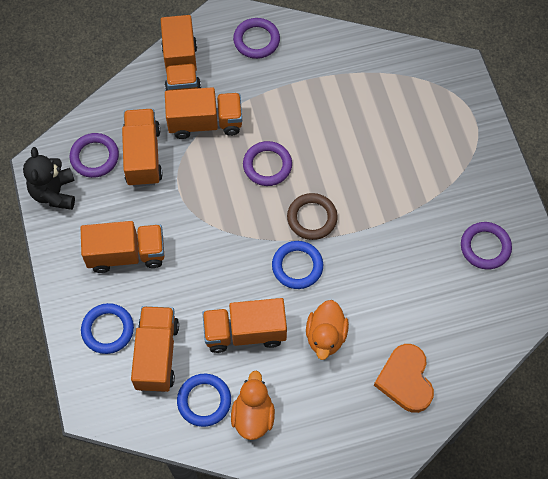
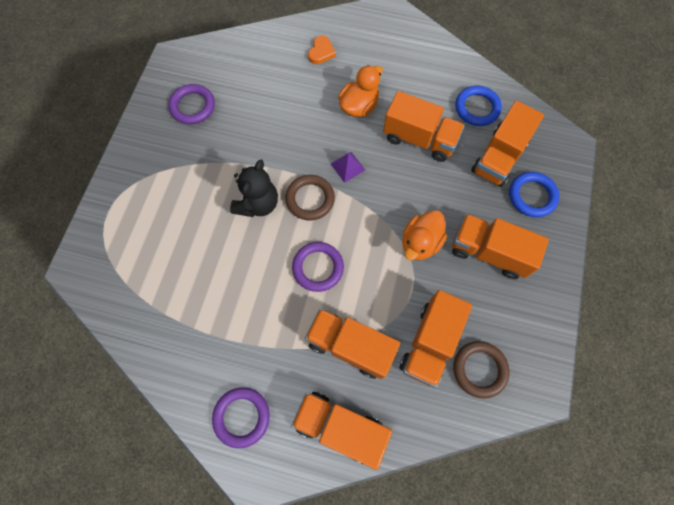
camera: 150 degrees left, 5 degrees up
(54, 193) = (535, 351): black teddy bear -> black teddy bear (258, 204)
(94, 157) = (479, 369): purple ring -> brown ring
(181, 69) = (340, 427): orange truck -> orange truck turned 90 degrees counterclockwise
(253, 415) = (445, 82): orange duck -> orange duck (420, 243)
(297, 266) = (347, 167): blue ring -> purple pyramid
(405, 380) = (321, 52): orange heart -> orange heart, size x0.57

